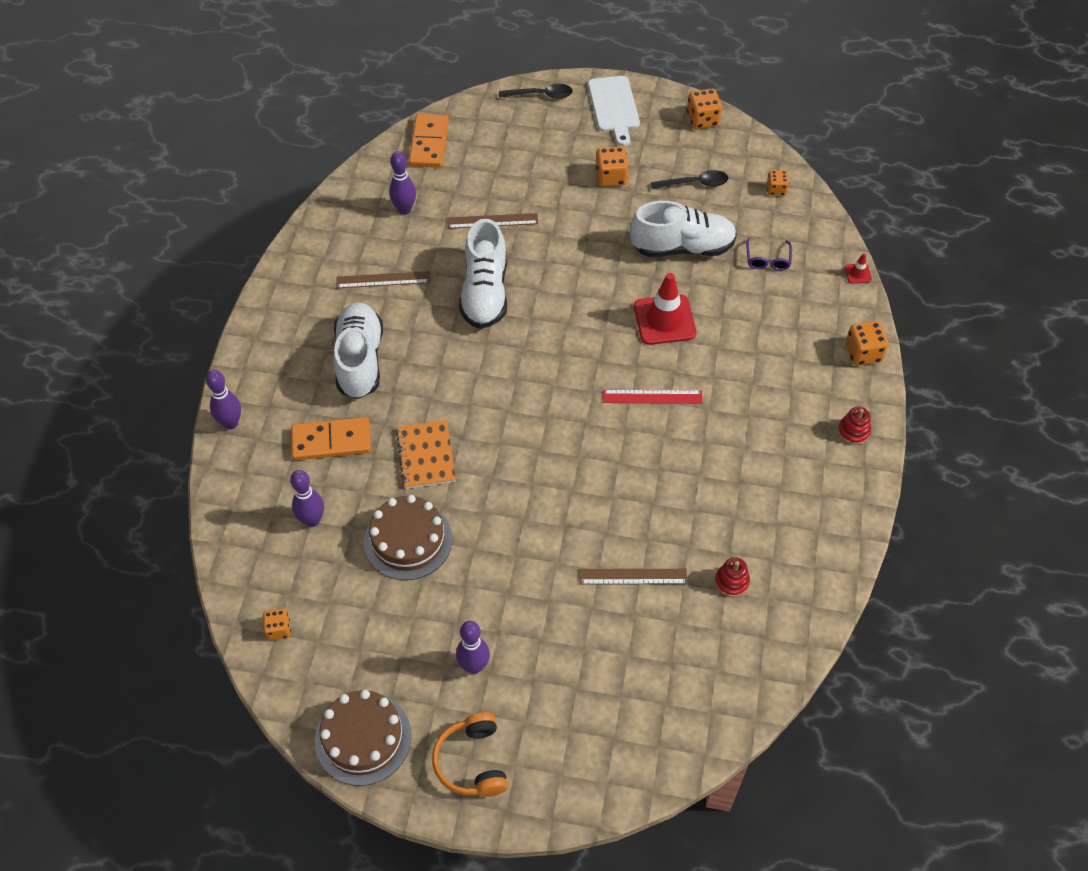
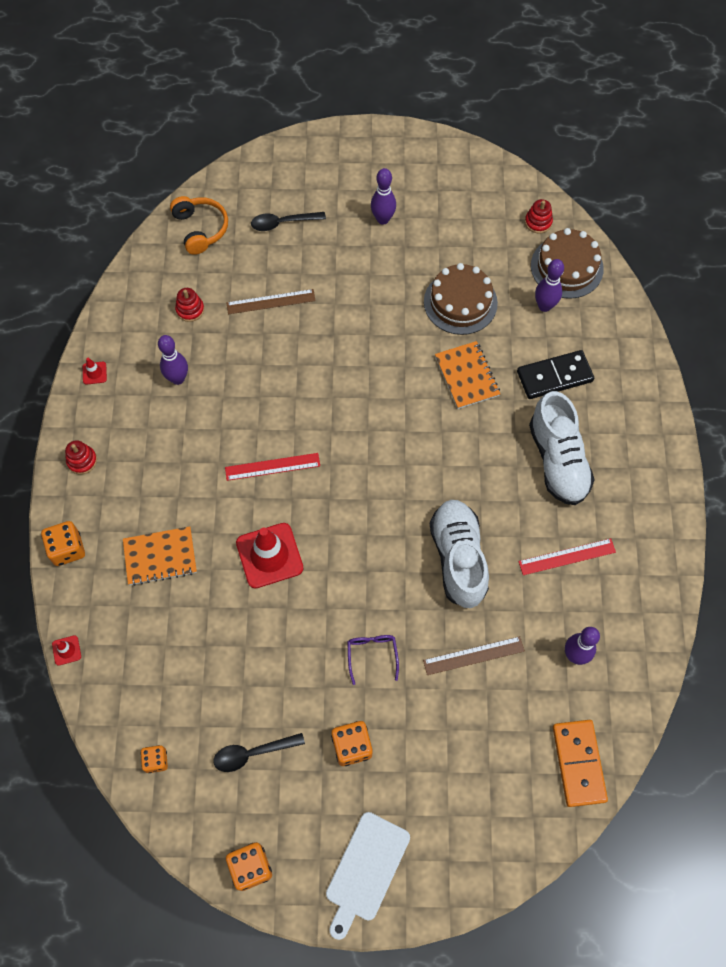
camera: 170 degrees right, 10 degrees up
(231, 423) = (650, 379): purple bowling pin -> purple bowling pin (178, 378)
(278, 629) = (538, 222): orange dice -> red stacking toy
(331, 441) = (554, 376): orange domino -> black domino
(363, 738) = (450, 163): brown cake -> brown cake (567, 267)
(383, 280) = (567, 556): brown ruler -> red ruler
(472, 762) = (369, 160): orange headphones -> orange headphones (200, 229)
(541, 95) = (462, 876): black spoon -> black spoon (283, 223)
(614, 107) = (366, 870): white cutting board -> white cutting board turned 135 degrees counterclockwise
(682, 247) = (259, 654): white shoe -> none
(767, 259) = (165, 653): purple glasses -> purple glasses (372, 655)
(771, 333) = (160, 557): none -> orange notebook
(845, 523) = (94, 373): none -> red traffic cone

